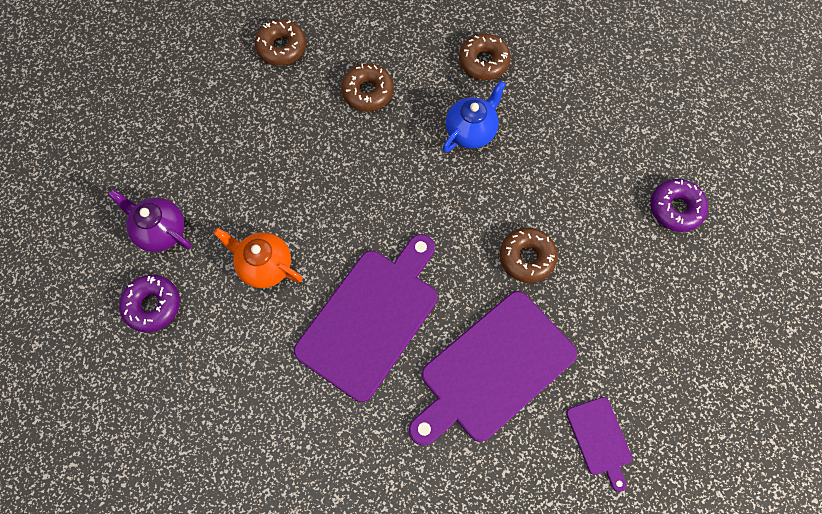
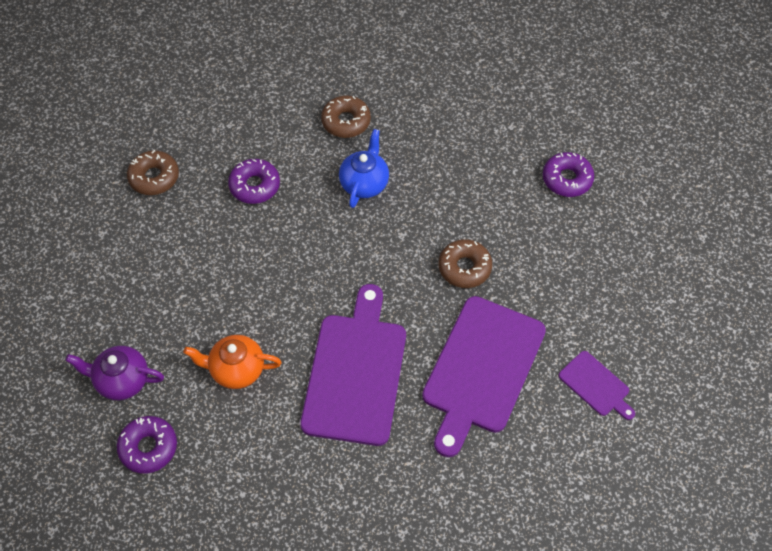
camera: 25 degrees left, 10 degrees down
(367, 92) = (255, 186): brown donut -> purple donut

